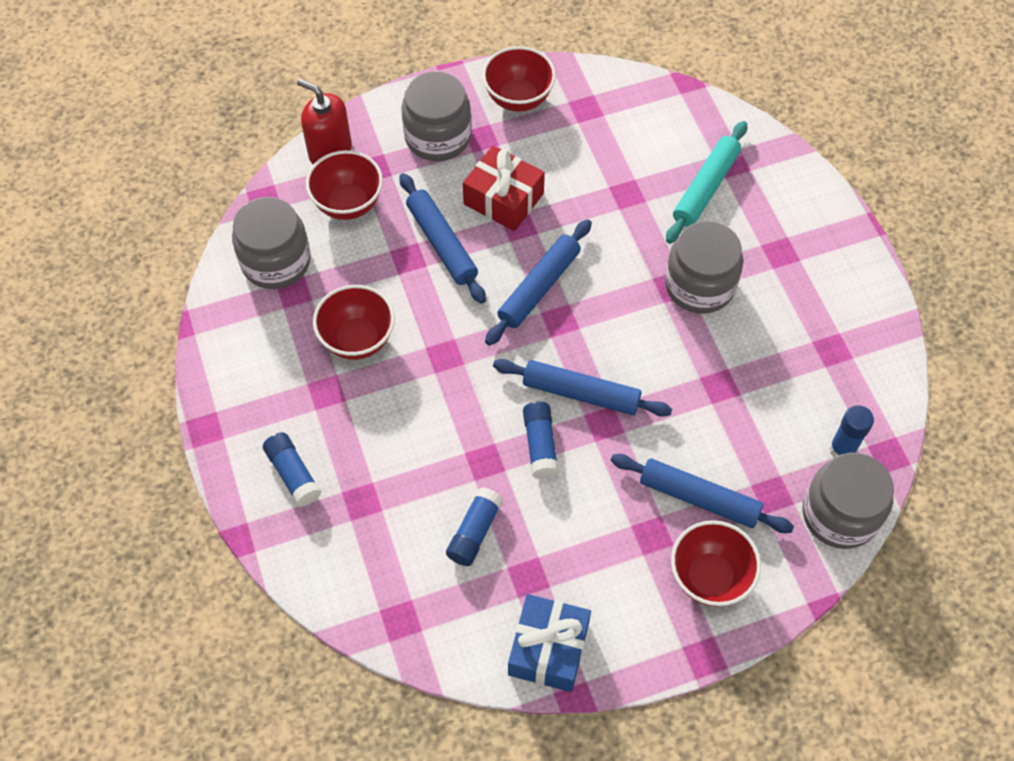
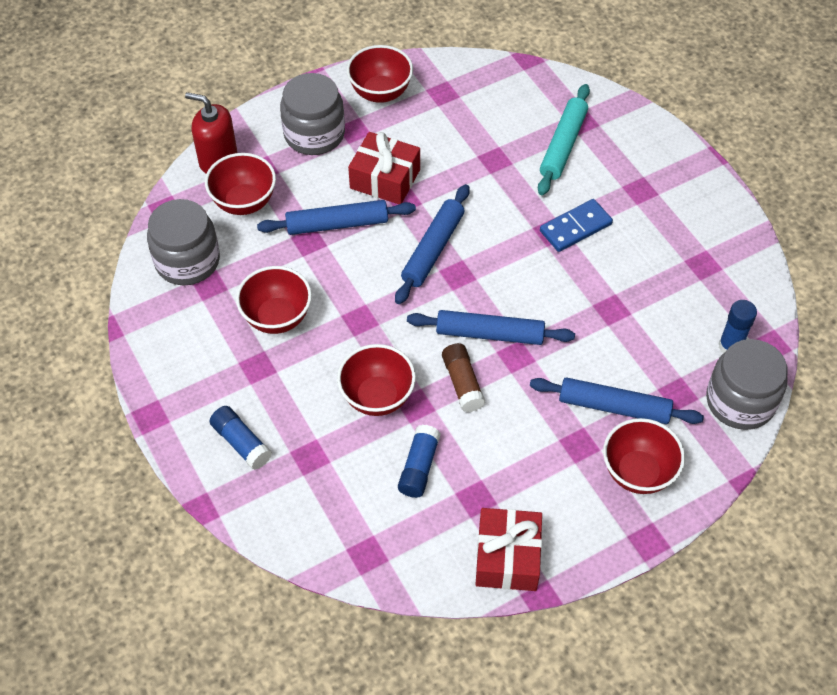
camera: 10 degrees left, 5 degrees down
(442, 243) = (337, 224): blue rolling pin -> blue rolling pin turned 60 degrees counterclockwise
(446, 446) = (377, 397): none -> red bowl
(540, 445) = (462, 383): blue glue stick -> brown glue stick
(548, 649) = (507, 557): blue gift -> red gift
(699, 285) = (575, 227): grey jar -> blue domino

